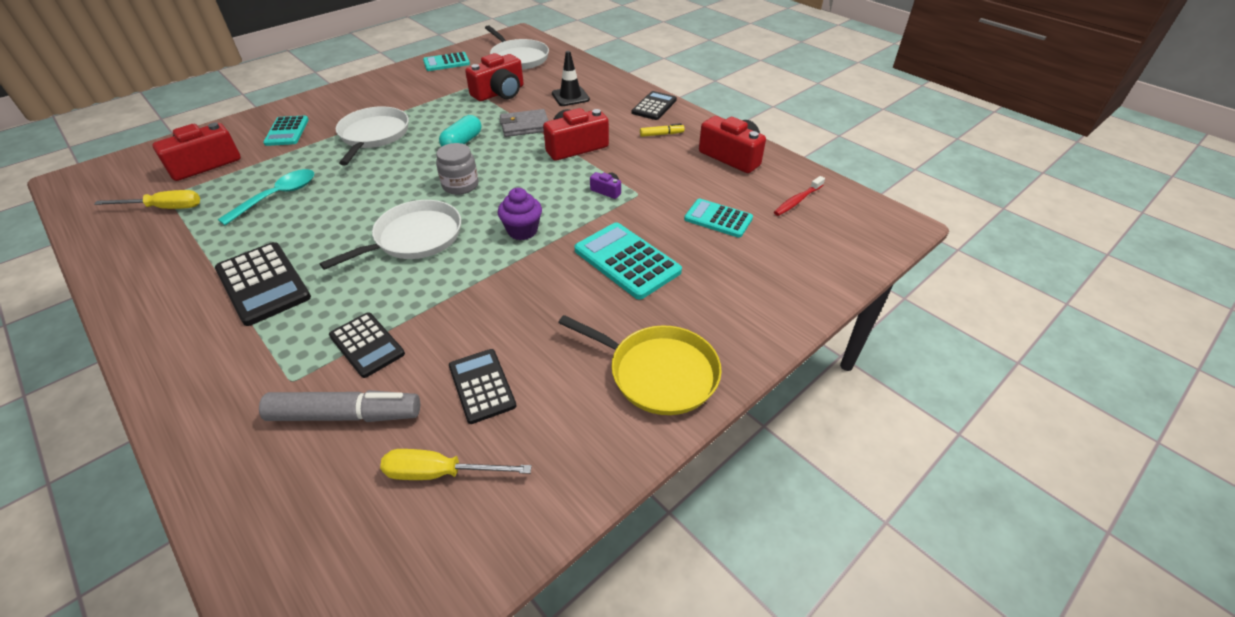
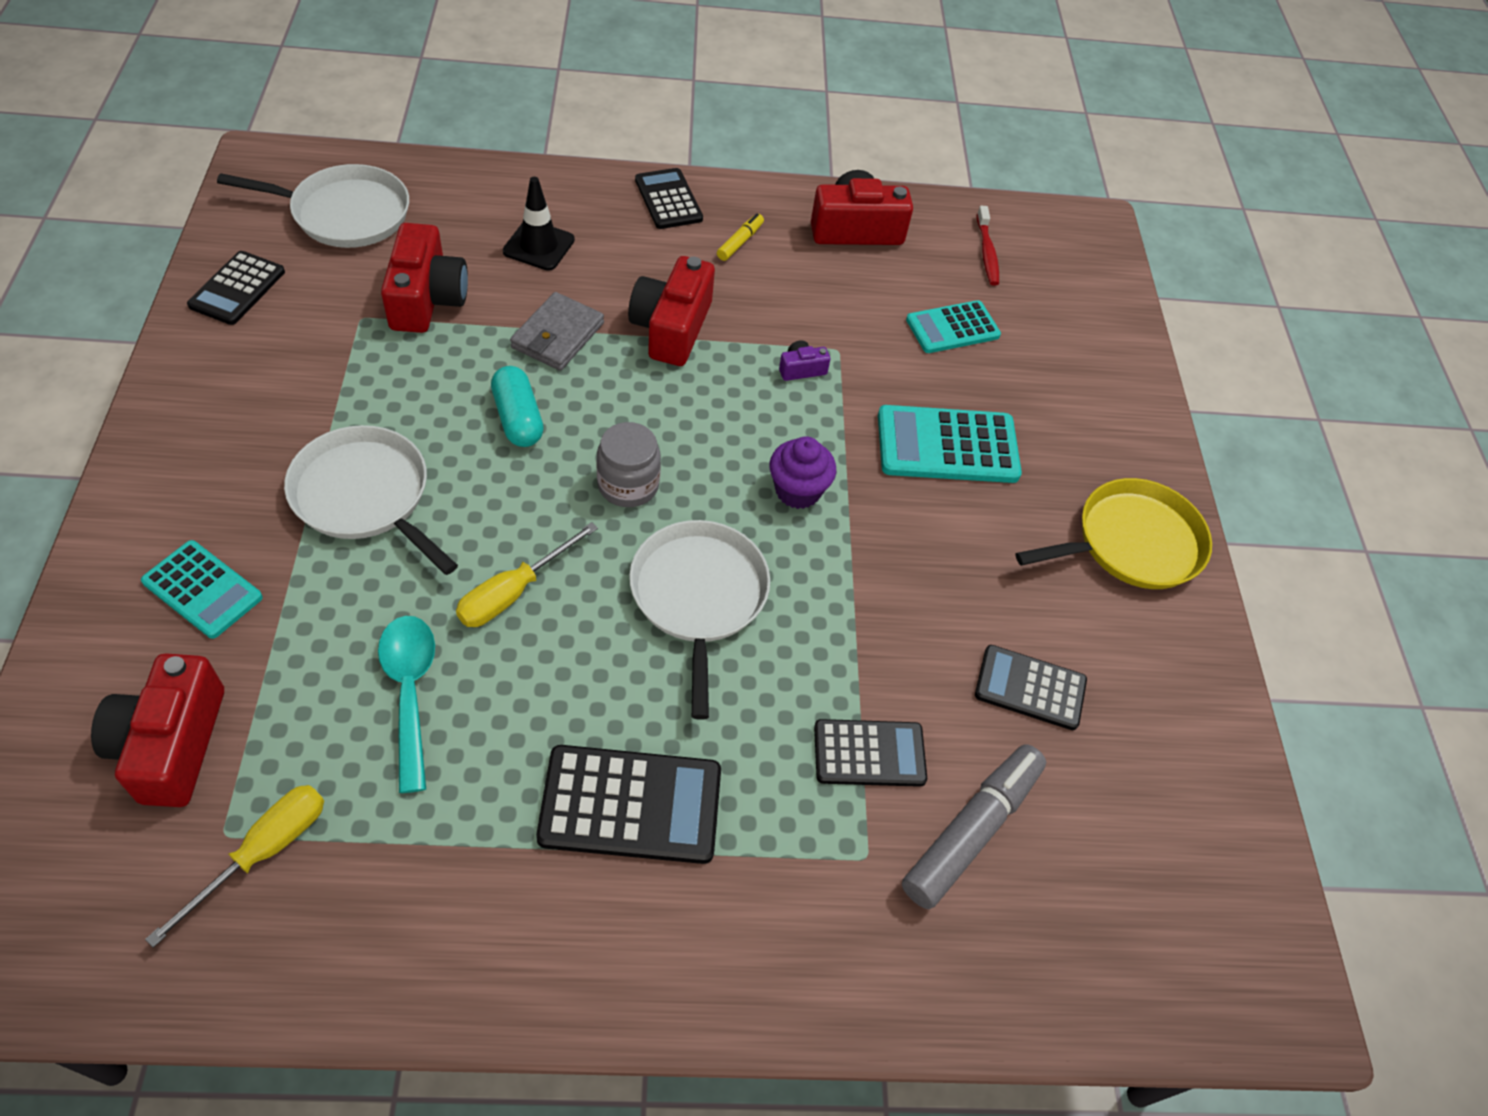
camera: 55 degrees left, 10 degrees up
(441, 473) = (1121, 790): yellow screwdriver -> yellow screwdriver (514, 592)
(446, 62) = (237, 289): turquoise calculator -> black calculator

